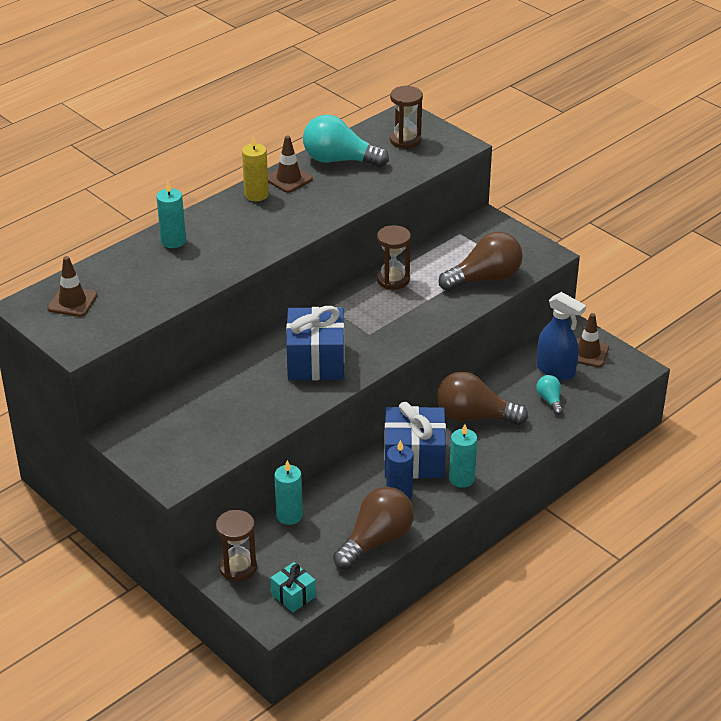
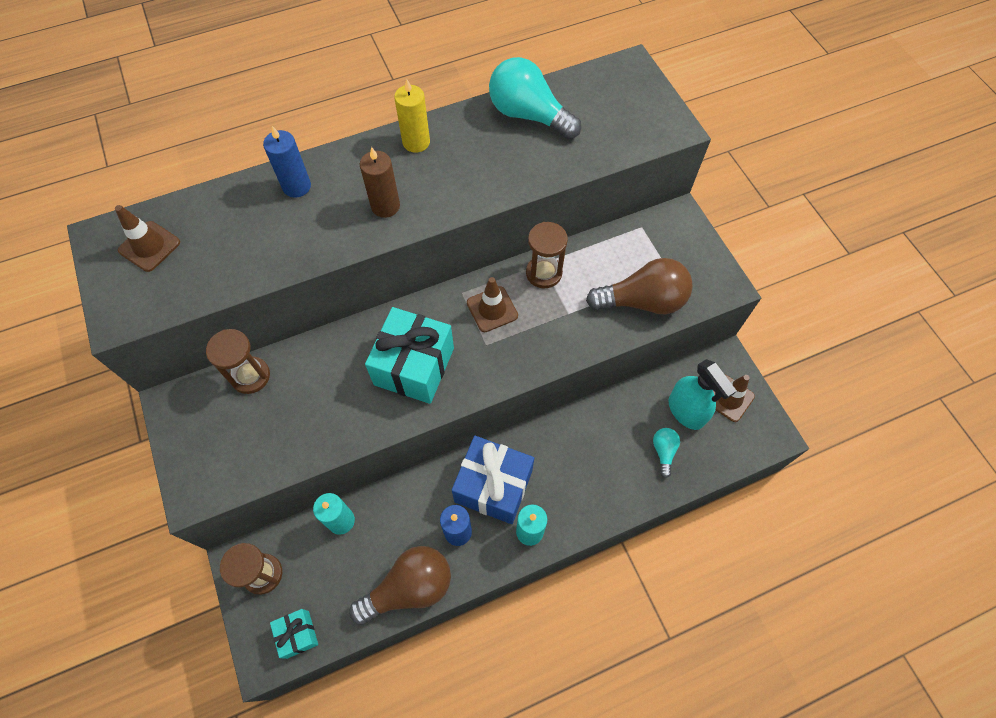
camera: 20 degrees right, 25 degrees up
(173, 241) = (296, 186): turquoise candle -> blue candle
(255, 237) = (385, 206): none -> brown candle
(288, 179) = (461, 128): brown traffic cone -> brown traffic cone (492, 309)
(316, 361) = (414, 366): blue gift -> turquoise gift
(405, 140) = (614, 105): brown hourglass -> brown hourglass (250, 376)
(474, 417) = (577, 448): brown light bulb -> none
(556, 370) = (686, 411): blue spray bottle -> turquoise spray bottle

